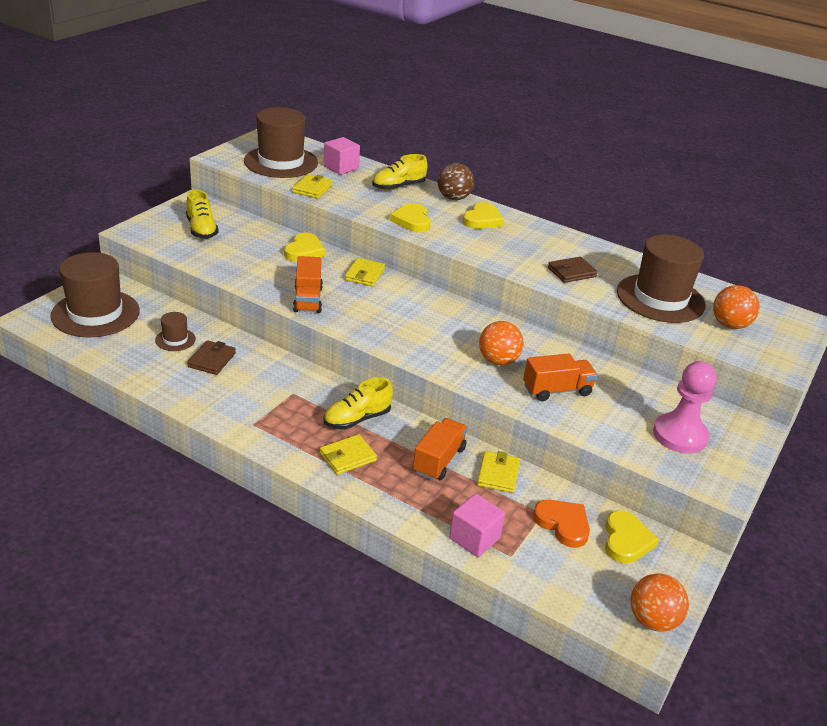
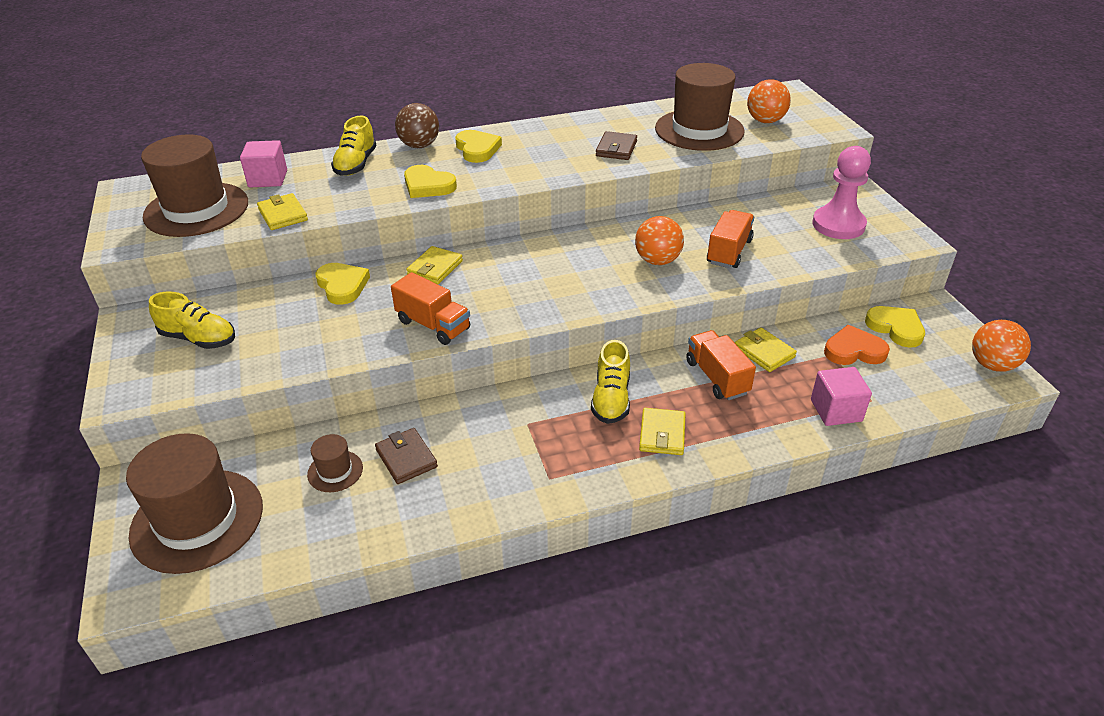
camera: 45 degrees left, 5 degrees up
(364, 275) = (435, 268): yellow wallet -> yellow wallet turned 60 degrees clockwise

